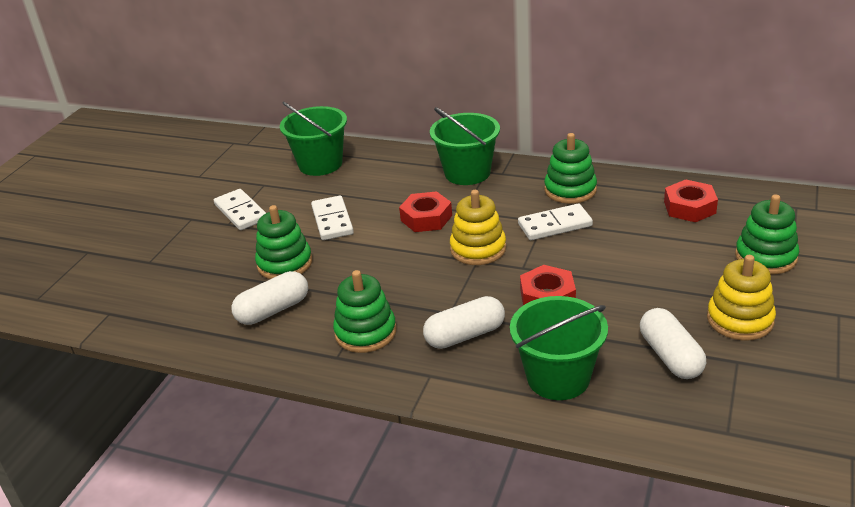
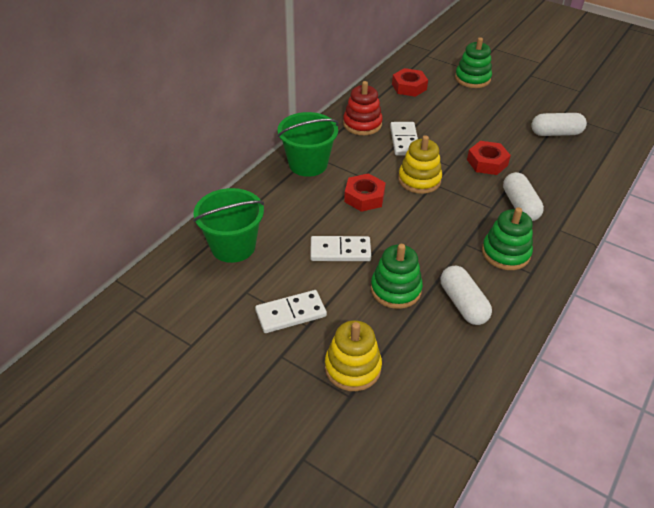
camera: 80 degrees left, 10 degrees up
(558, 378) = (569, 177): green bucket -> none
(570, 190) = (362, 124): green stacking toy -> red stacking toy
(740, 320) = (528, 103): yellow stacking toy -> yellow stacking toy (352, 367)

